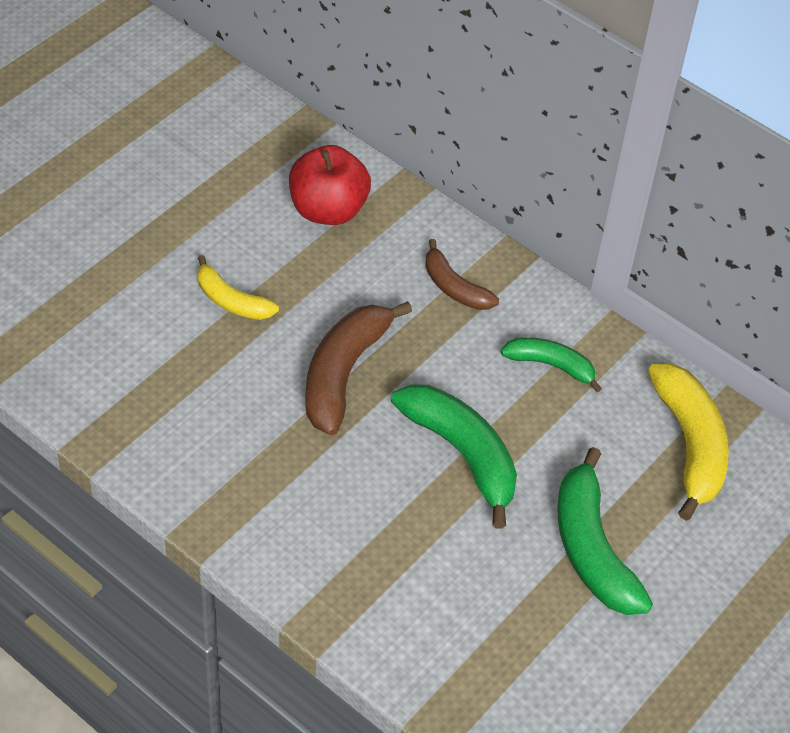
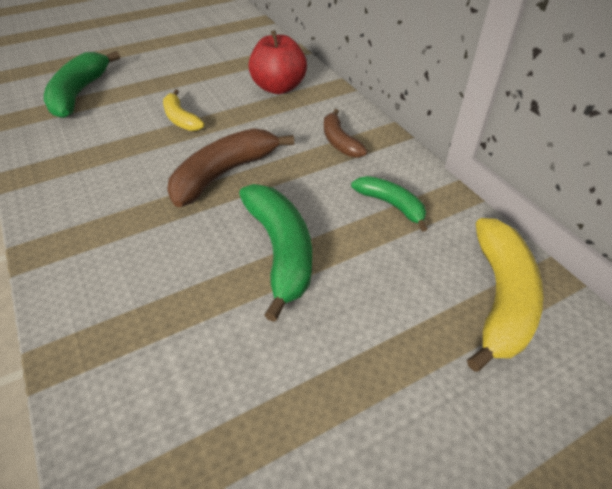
camera: 25 degrees right, 5 degrees down
(591, 548) = (361, 370): green banana -> green banana (79, 94)

